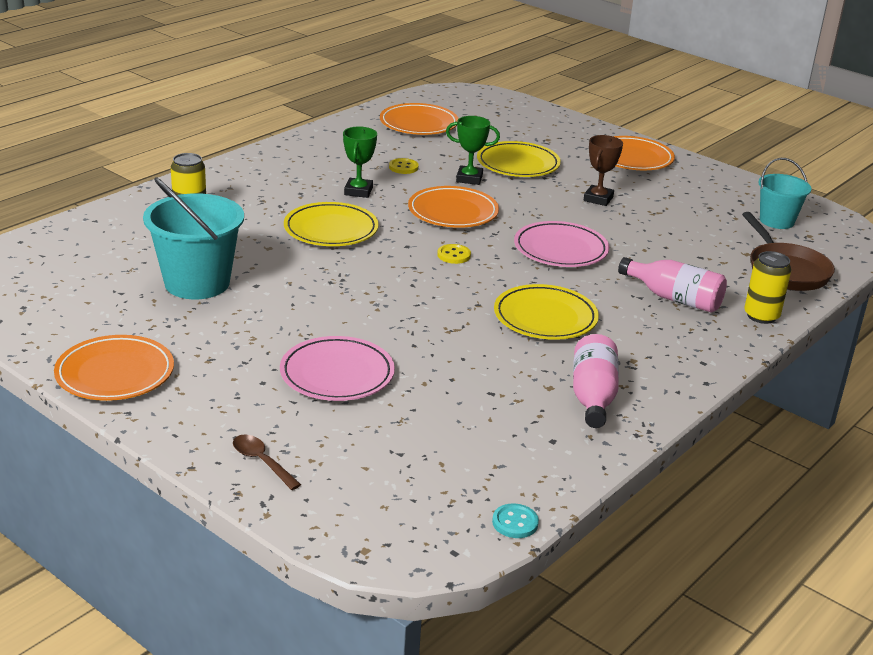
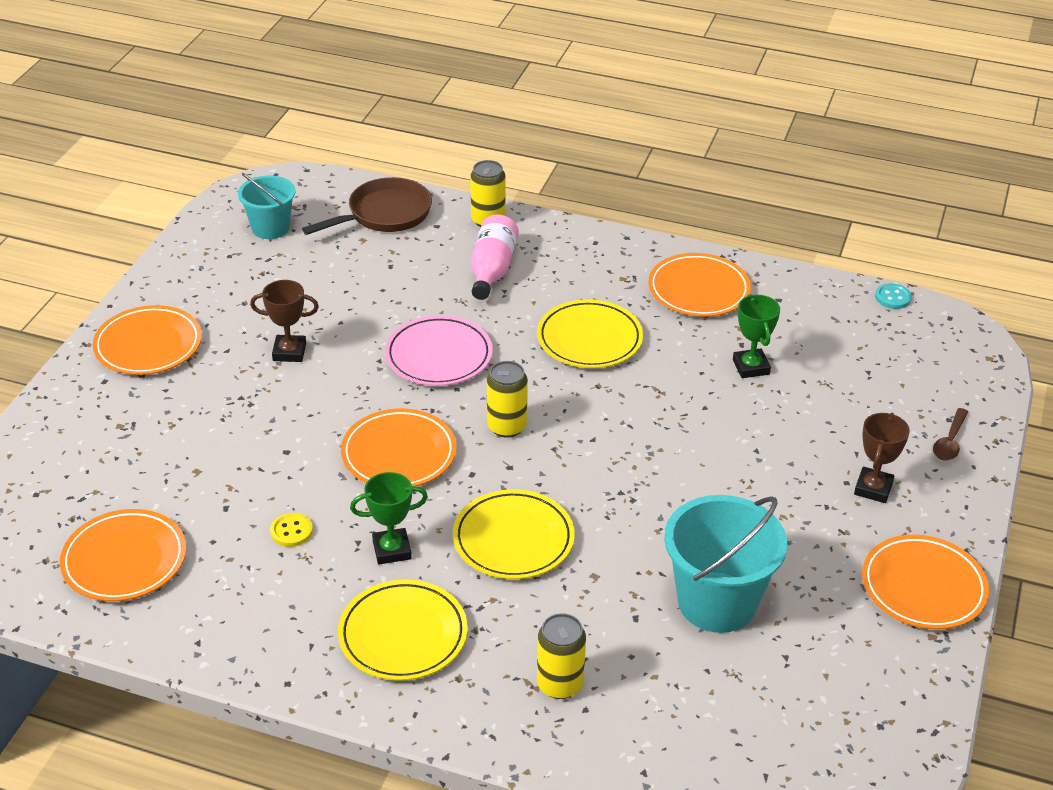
camera: 110 degrees left, 10 degrees up
(242, 392) = (873, 488): none -> brown trophy
(337, 374) = (793, 440): pink plate -> none
(454, 255) = (506, 426): yellow button -> yellow can
(469, 179) = (293, 464): green trophy -> green trophy (751, 367)
(518, 164) = (221, 433): yellow plate -> yellow plate (403, 635)
(593, 396) = (698, 290): pink bottle -> orange plate

